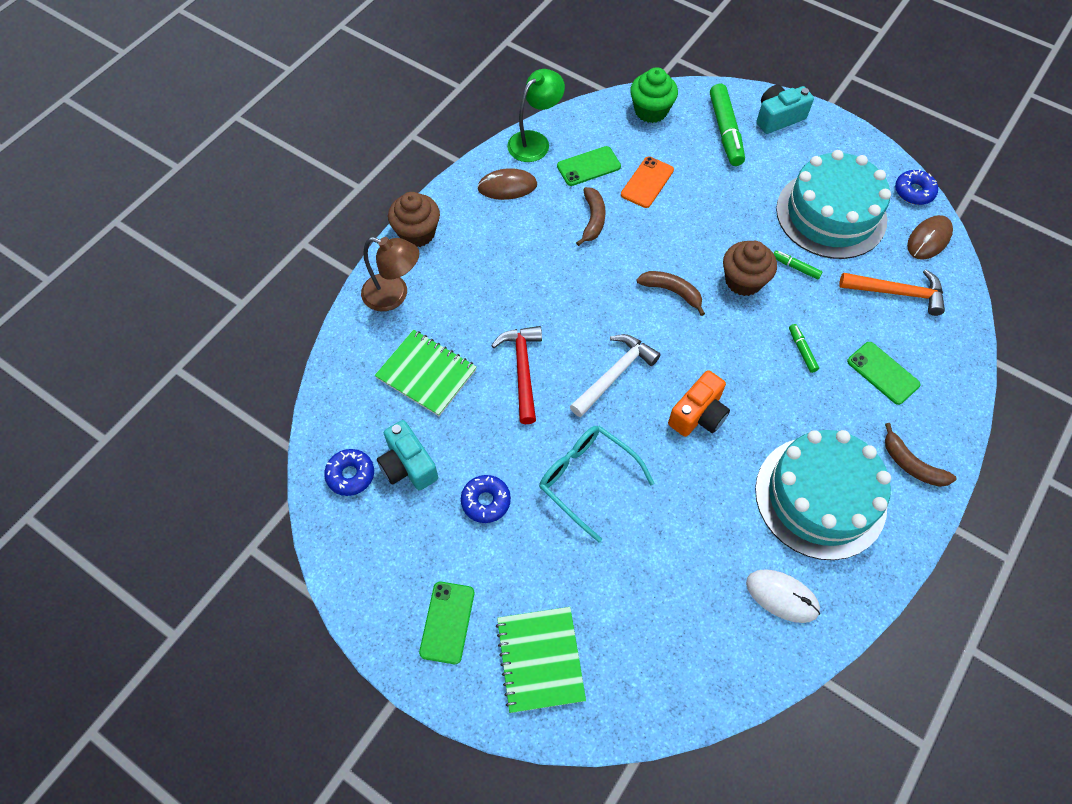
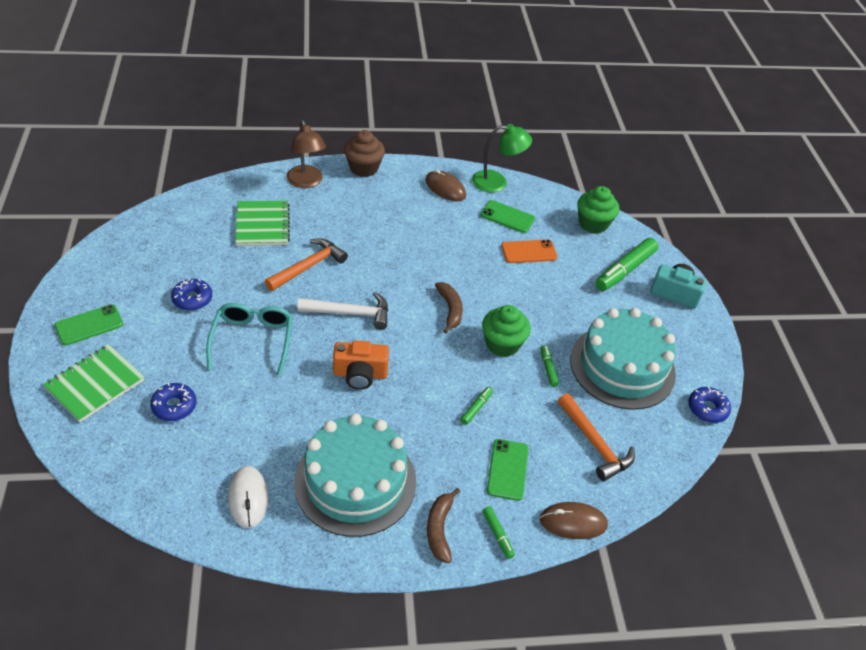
camera: 45 degrees right, 15 degrees down
(350, 475) = (159, 229): blue donut -> blue donut (174, 406)
(408, 465) = (188, 250): turquoise camera -> none
(522, 370) = (308, 266): red hammer -> orange hammer
(593, 220) = (465, 240): brown banana -> none
(743, 281) = (502, 344): brown cupcake -> green cupcake
(929, 239) = (671, 440): brown mouse -> brown mouse (573, 522)
(943, 425) = (497, 534): none -> green marker

